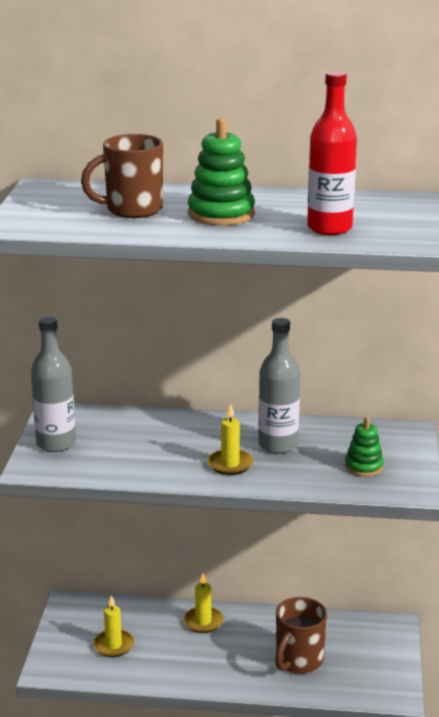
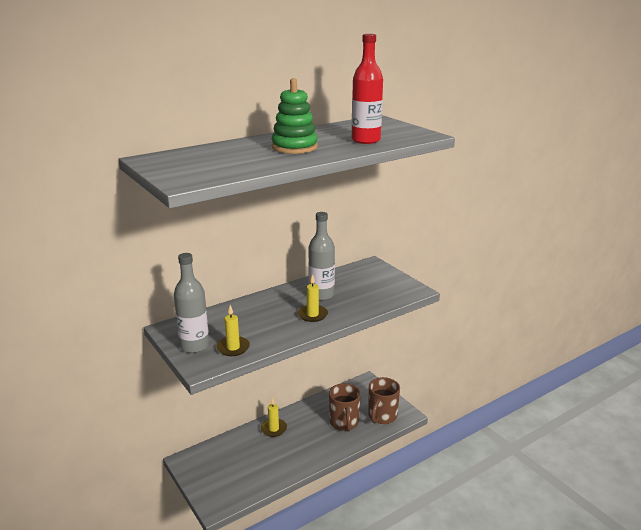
camera: 40 degrees left, 0 degrees up
(113, 645) = (239, 469): yellow candle -> yellow candle (233, 348)
(132, 210) = (238, 157): brown mug -> brown mug (382, 416)
(364, 466) = (377, 288): green stacking toy -> none

